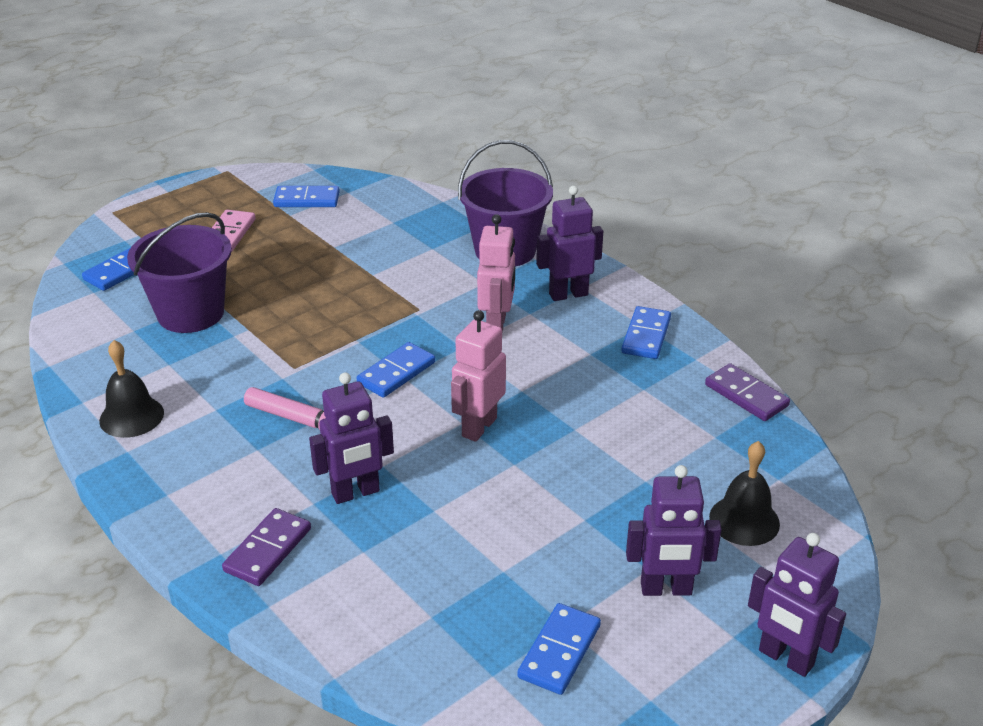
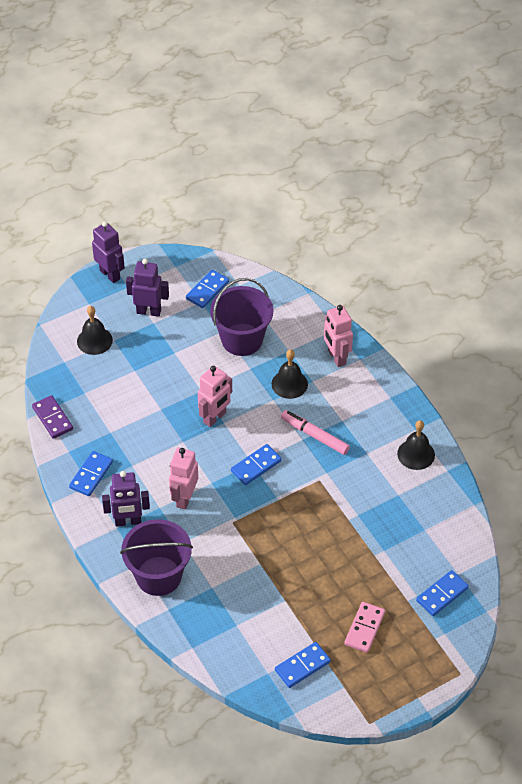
camera: 170 degrees left, 15 degrees up
(191, 313) = (387, 540): purple bucket -> purple bucket (242, 339)
(267, 550) = (336, 357): purple domino -> pink robot
(306, 200) = (302, 666): blue domino -> blue domino turned 45 degrees counterclockwise
(356, 493) = (289, 384): purple robot -> black bell

